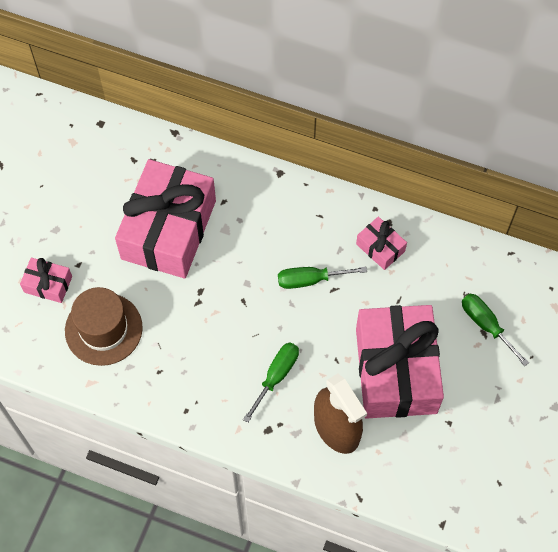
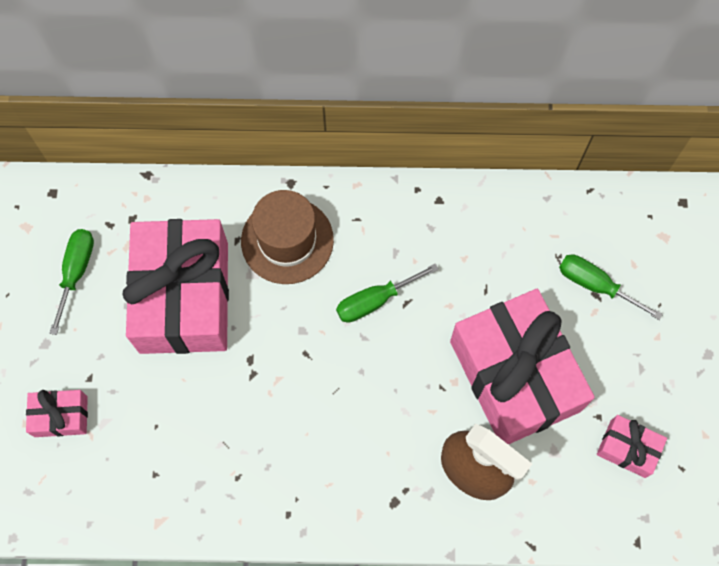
camera: 20 degrees left, 5 degrees up
(103, 329) = (150, 448): brown hat -> brown hat (287, 240)
(276, 376) = (379, 432): green screwdriver -> green screwdriver (76, 272)
(380, 247) = (441, 234): pink gift -> pink gift (627, 449)

